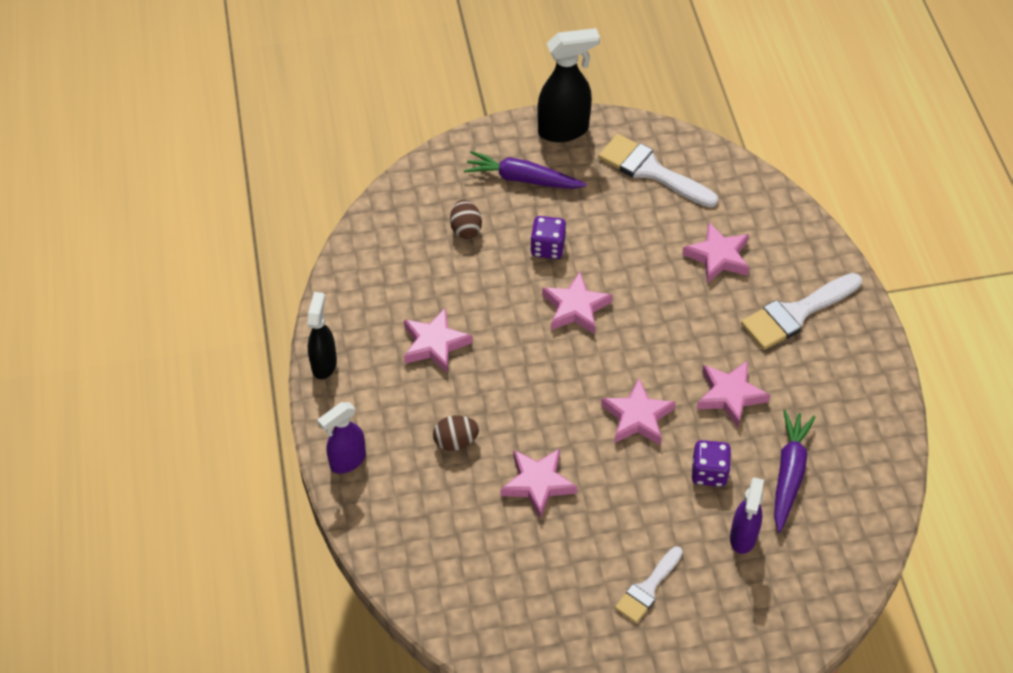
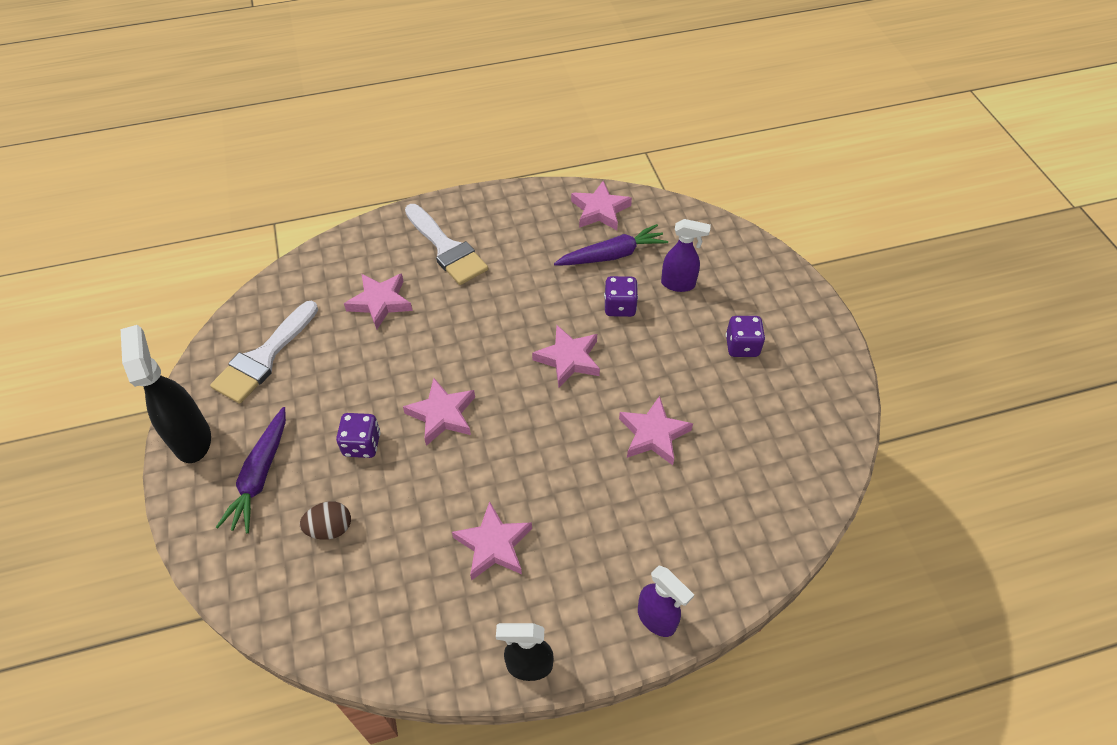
camera: 95 degrees left, 0 degrees up
(455, 441) = (616, 511): brown egg -> none
(647, 588) = (742, 346): white brush -> purple dice
(730, 395) = (538, 293): pink star -> pink star (600, 210)
(789, 473) = (612, 255): purple carrot -> purple carrot turned 150 degrees clockwise

